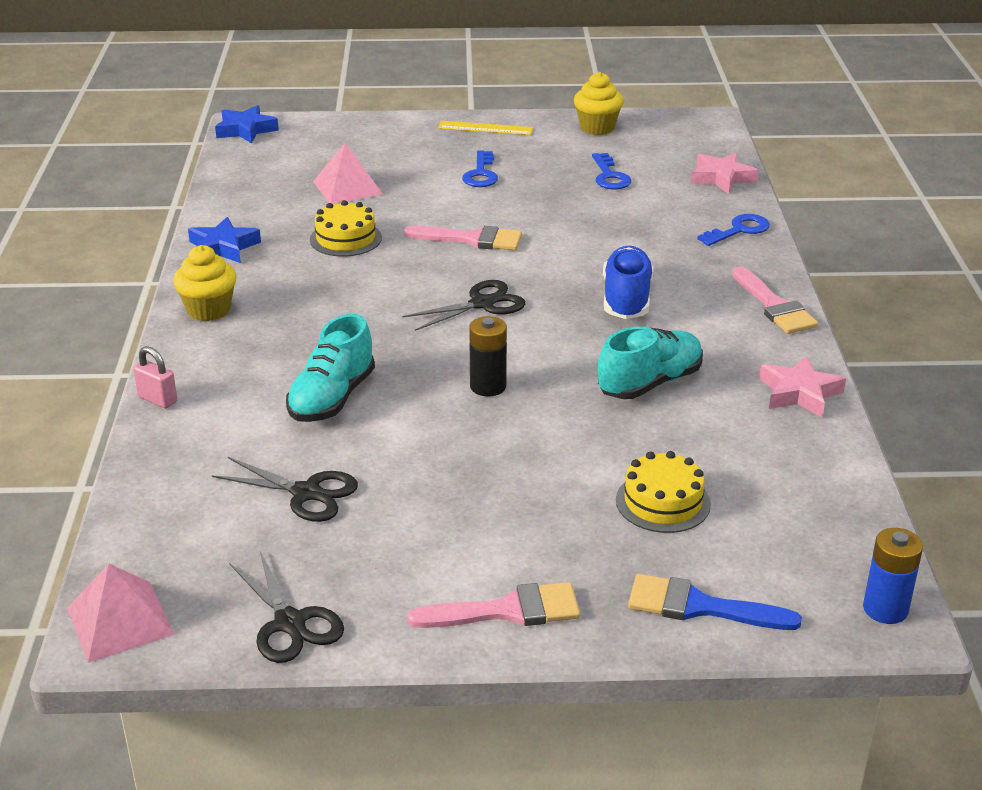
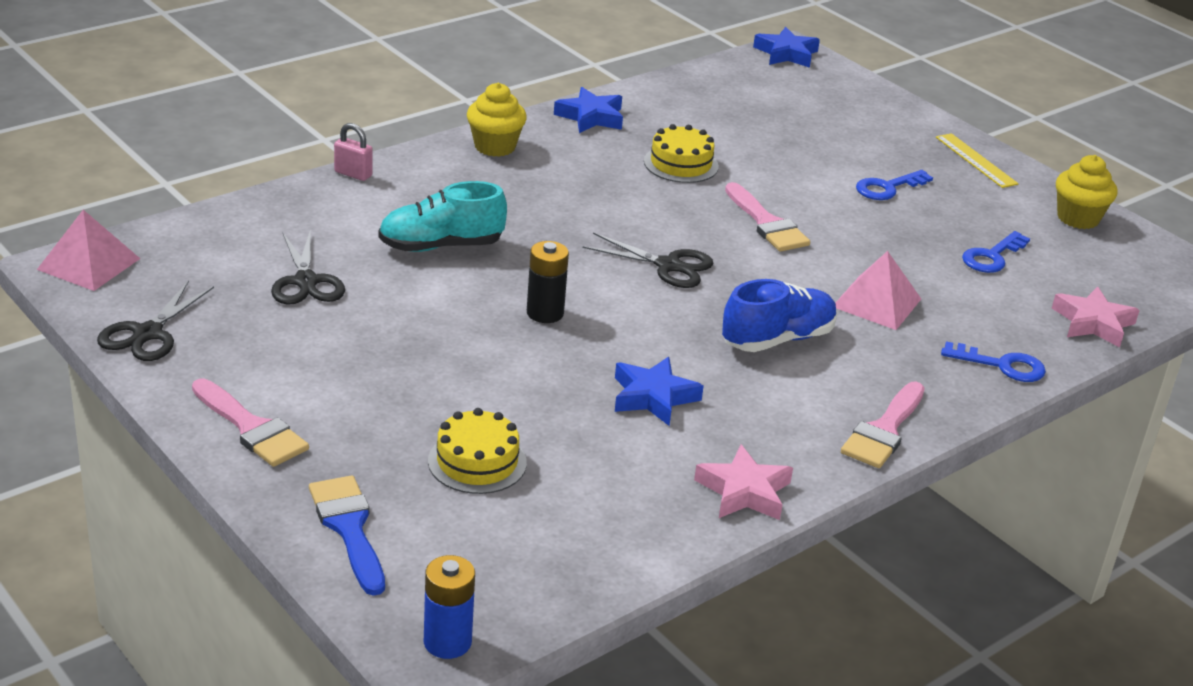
camera: 50 degrees right, 0 degrees up
(157, 399) = (353, 174): pink padlock -> pink padlock turned 60 degrees counterclockwise
(347, 187) = (764, 134): pink pyramid -> pink pyramid (876, 302)
(650, 383) = (653, 397): turquoise shoe -> blue star

